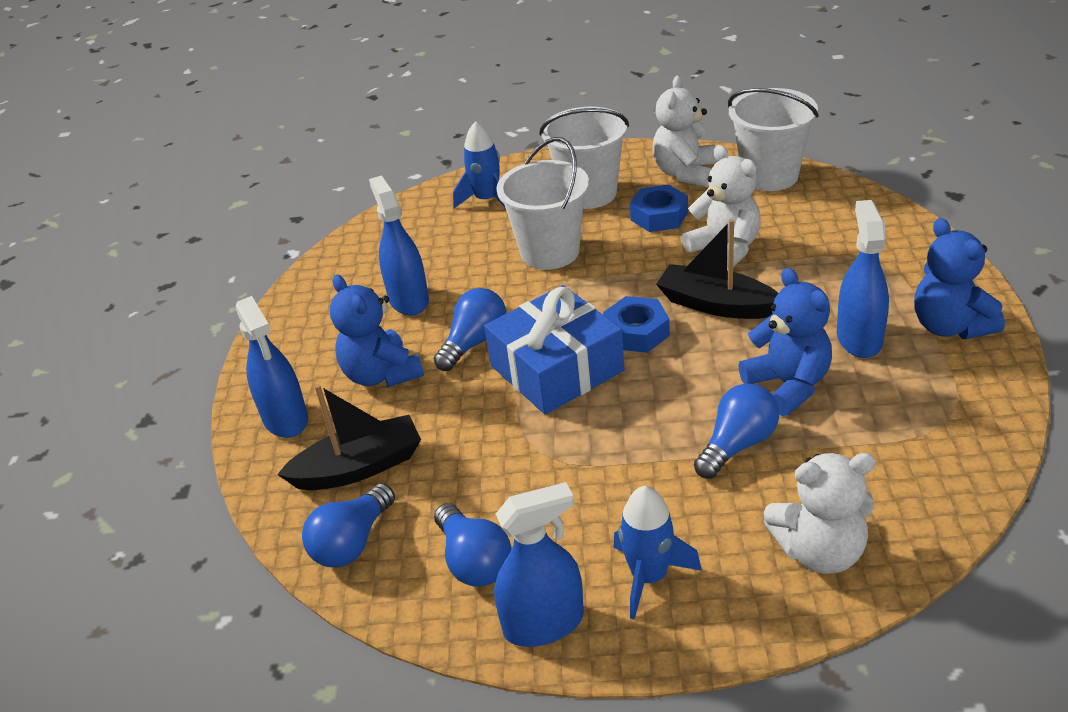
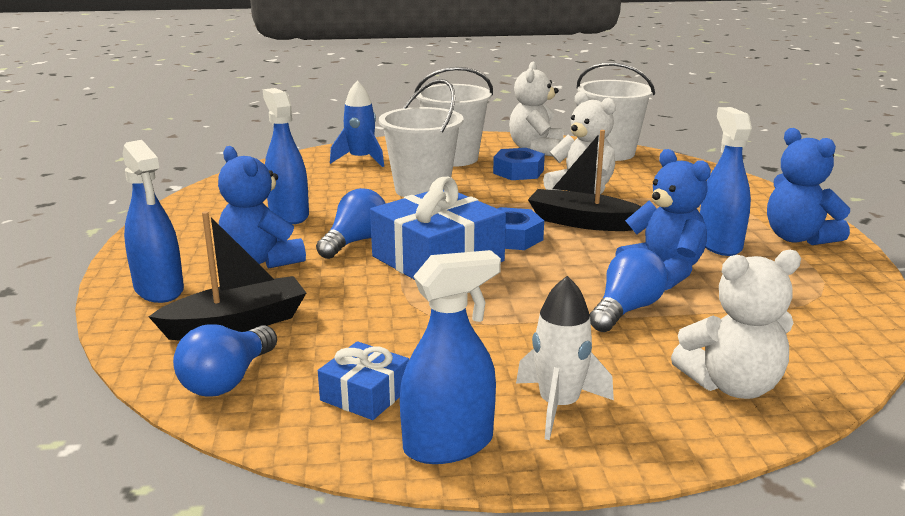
camera: 10 degrees left, 15 degrees down
(474, 561) = (365, 394): blue light bulb -> blue gift
(649, 577) = (558, 406): blue rocket -> white rocket

